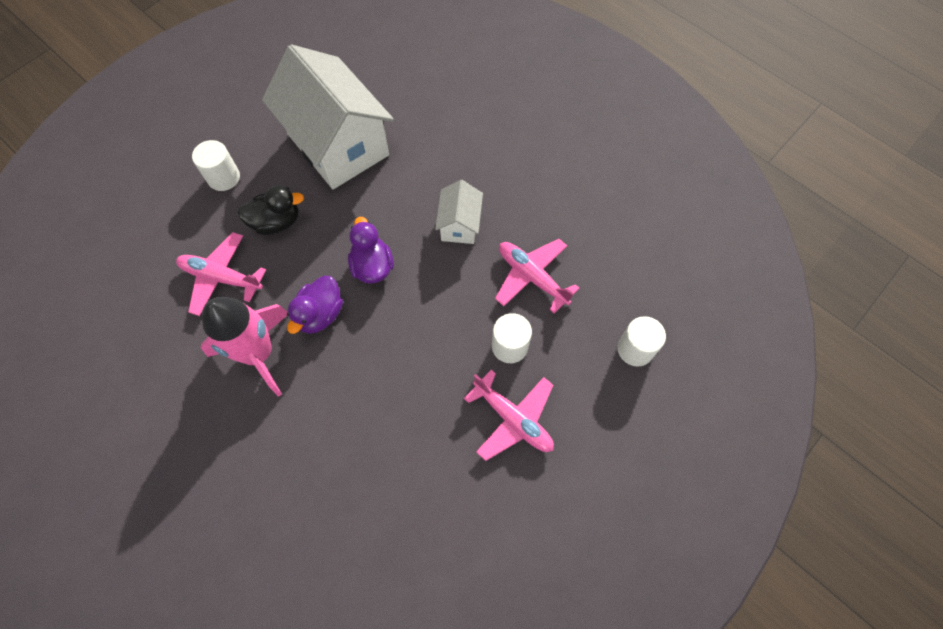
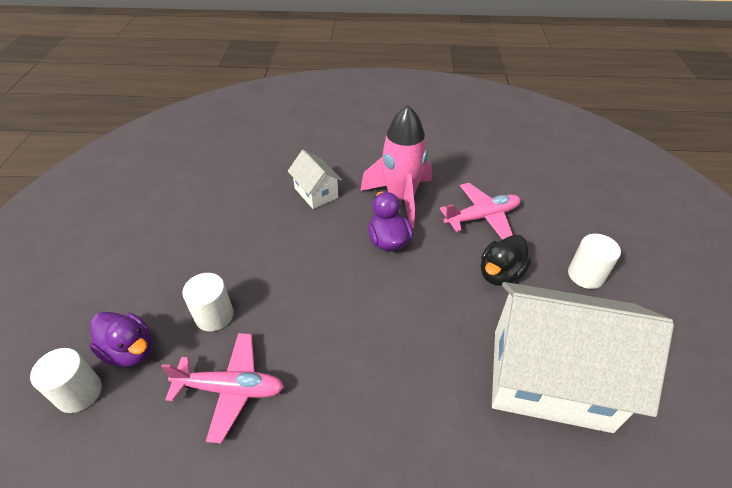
camera: 140 degrees right, 20 degrees down
(372, 266) = (387, 296): purple duck -> purple duck (130, 351)
(459, 224) = (347, 388): white house -> white house (316, 193)
(513, 419) = (179, 270): pink plane -> none

